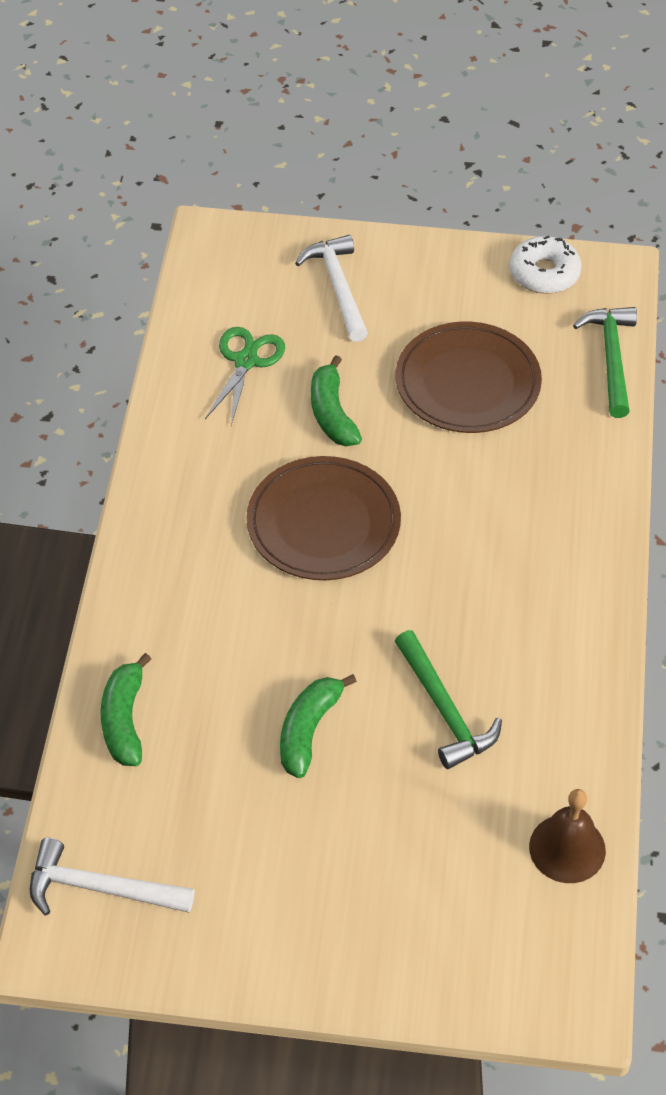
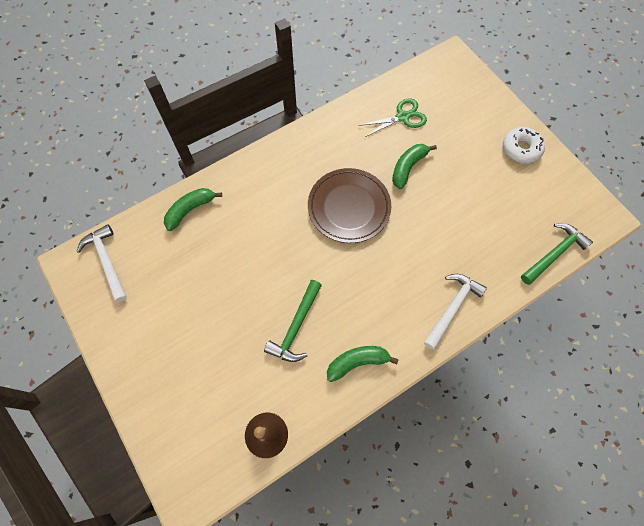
camera: 50 degrees right, 15 degrees up
(308, 730) = (241, 280): green banana -> green banana (357, 362)
(338, 287) = (476, 119): white hammer -> white hammer (452, 308)
(467, 383) = (478, 205): brown plate -> none
(544, 273) = (572, 190): white donut -> white donut (521, 149)

